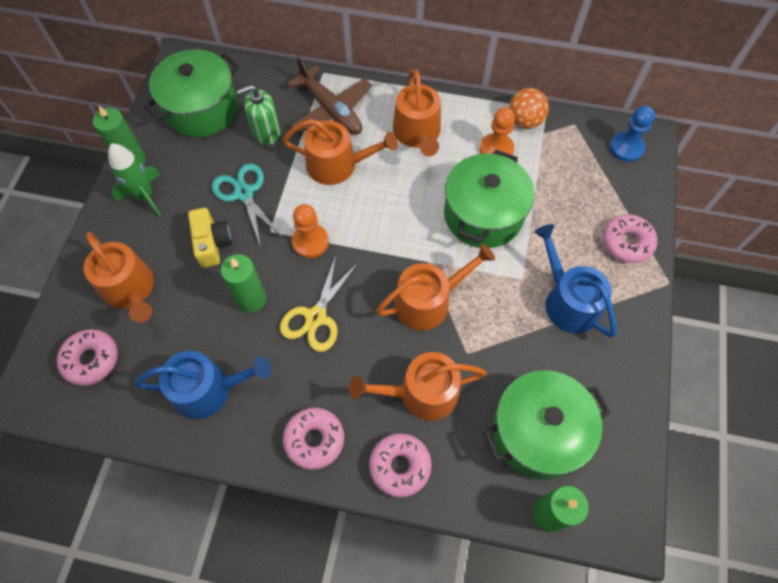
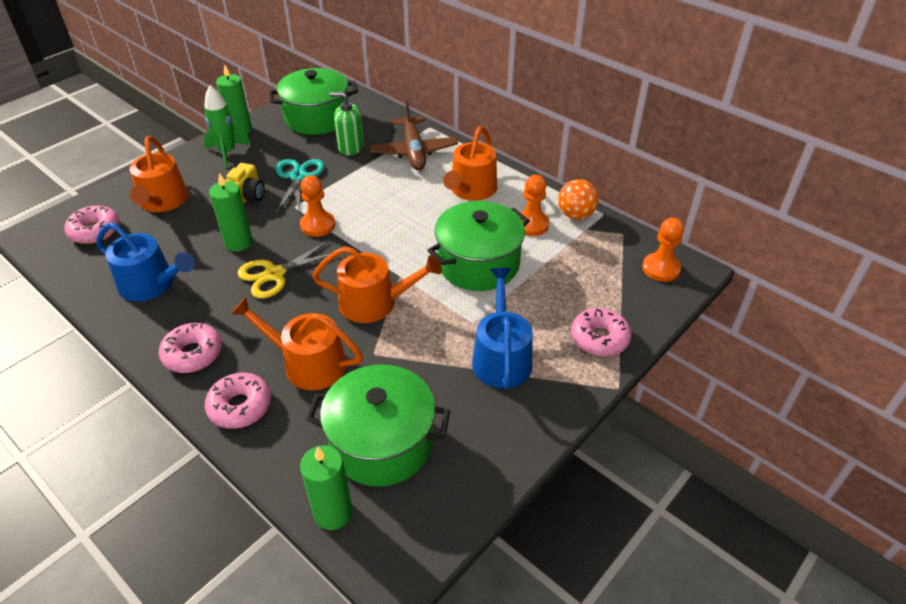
camera: 30 degrees right, 20 degrees down
(338, 165) = (386, 186): orange watering can -> none
(626, 148) = (661, 268): blue pawn -> orange pawn

